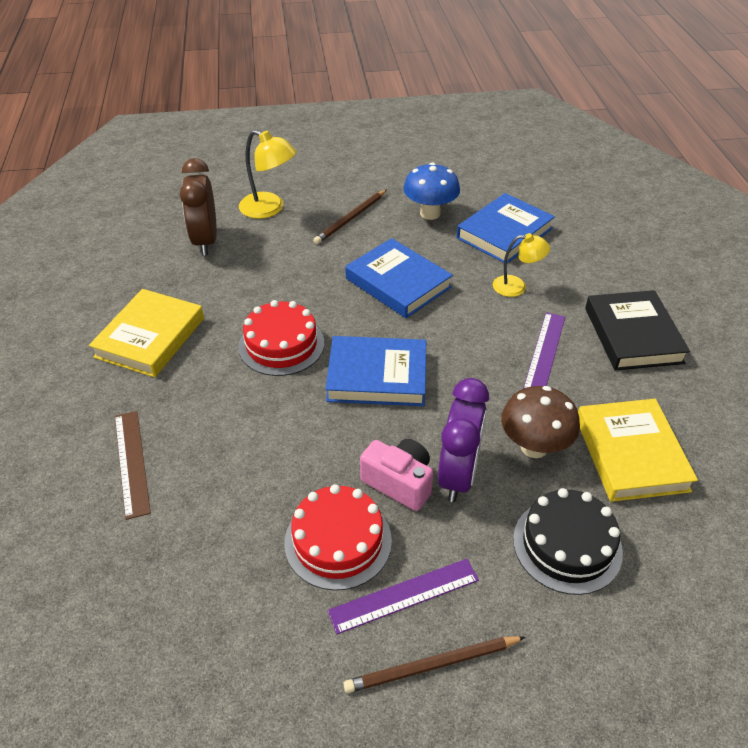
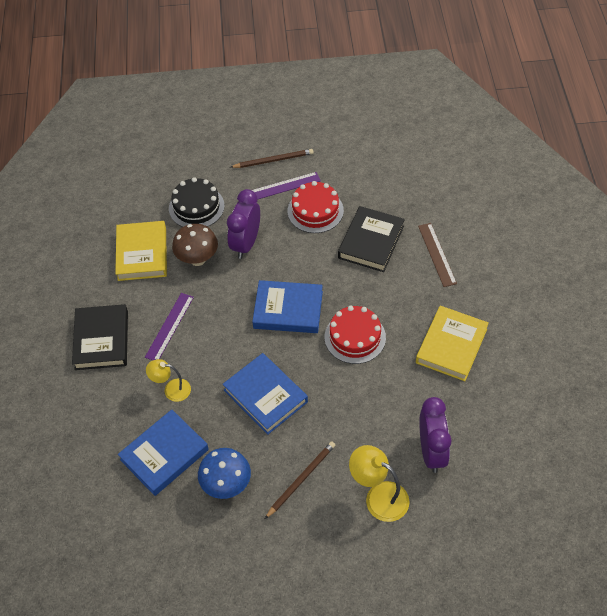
camera: 175 degrees left, 10 degrees up
(205, 241) = (431, 451): brown clock -> purple clock
(240, 482) = (371, 242): none -> black book
(399, 482) = (280, 240): pink camera -> none

